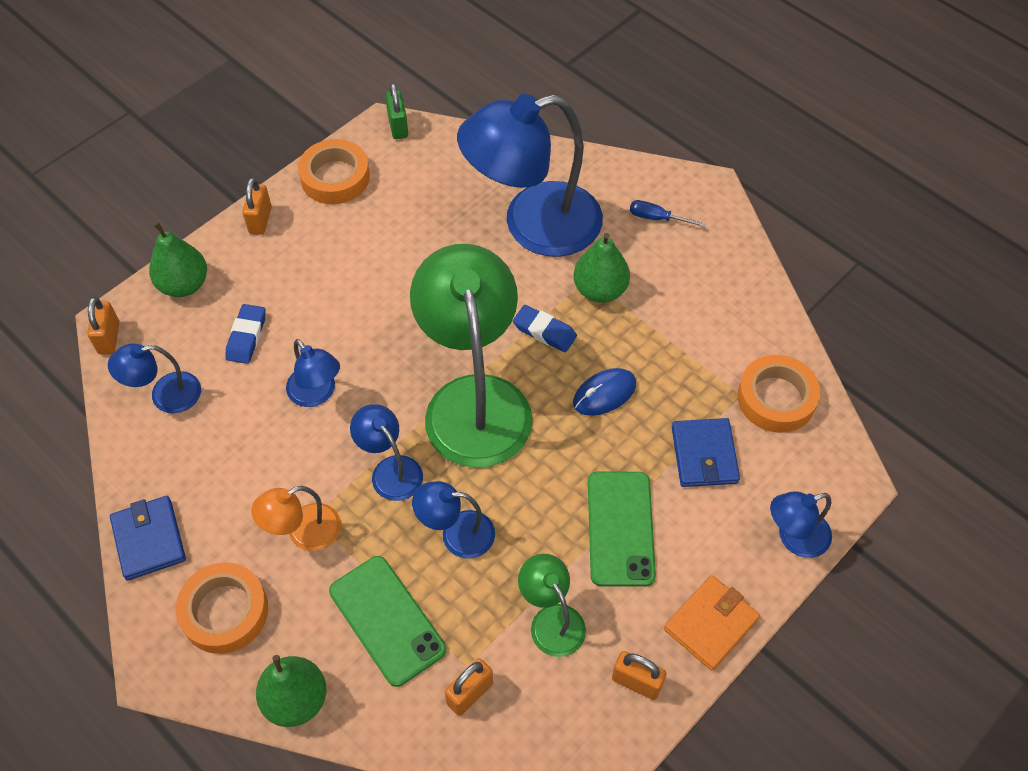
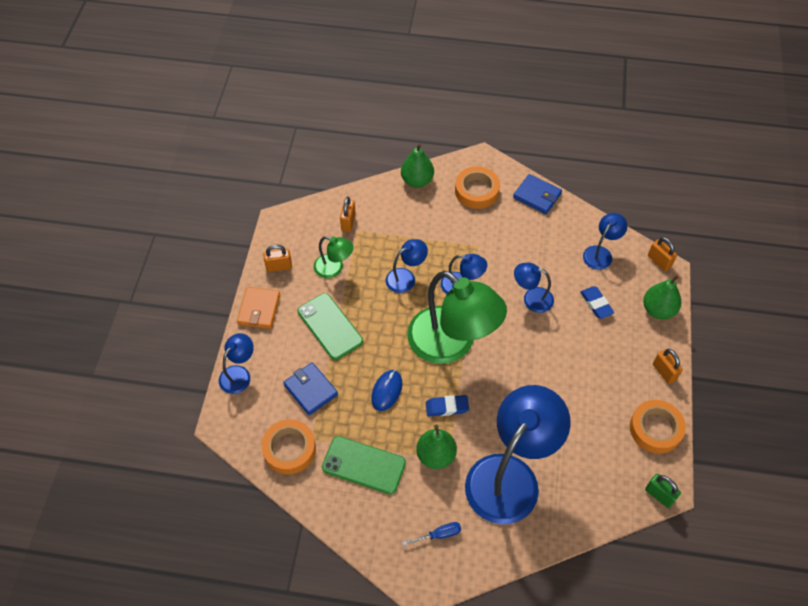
camera: 145 degrees right, 0 degrees up
(303, 533) = (474, 237): orange lamp -> none
(387, 620) = (406, 227): green phone -> green phone (364, 465)

